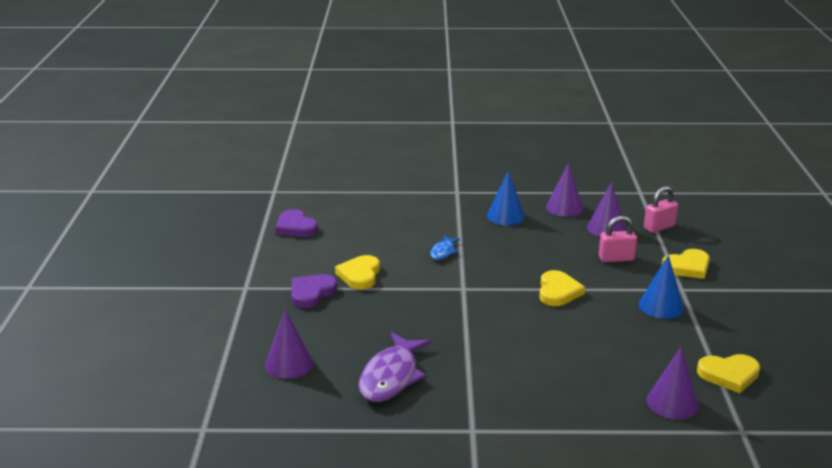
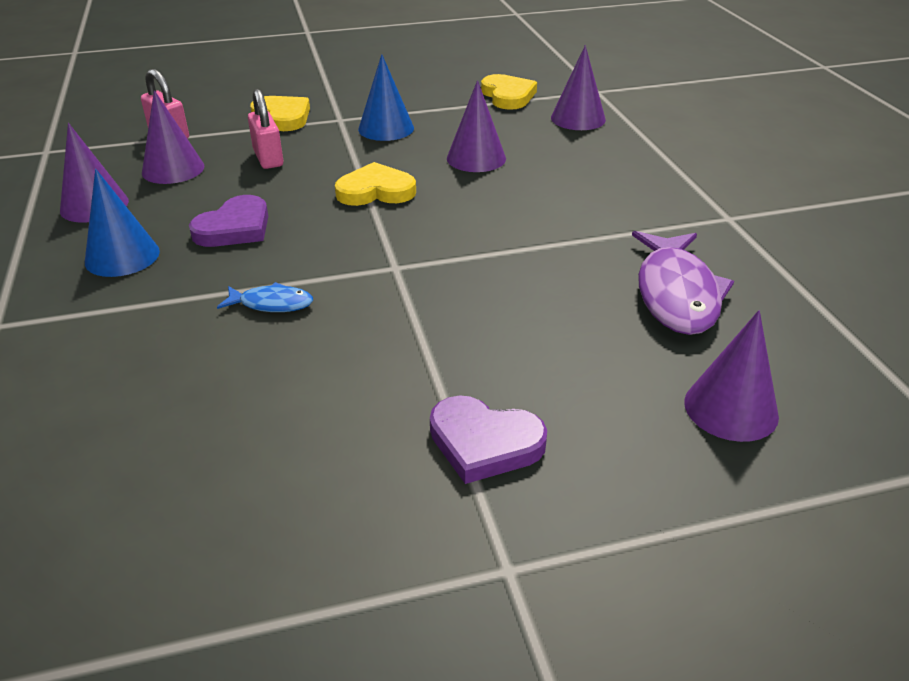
camera: 105 degrees left, 10 degrees up
(295, 227) = (166, 565): purple heart -> purple heart (235, 228)
(360, 275) = (388, 390): yellow heart -> none
(391, 376) = (676, 294): purple fish -> purple fish turned 90 degrees clockwise
(600, 337) = (476, 158): none -> purple cone

